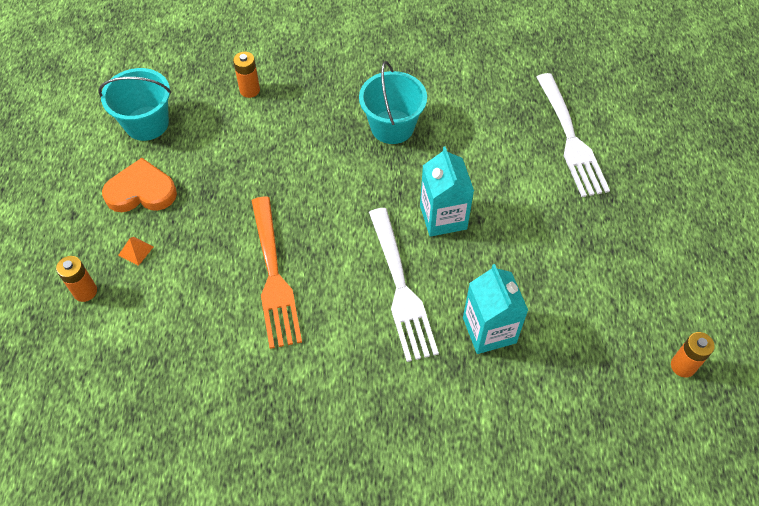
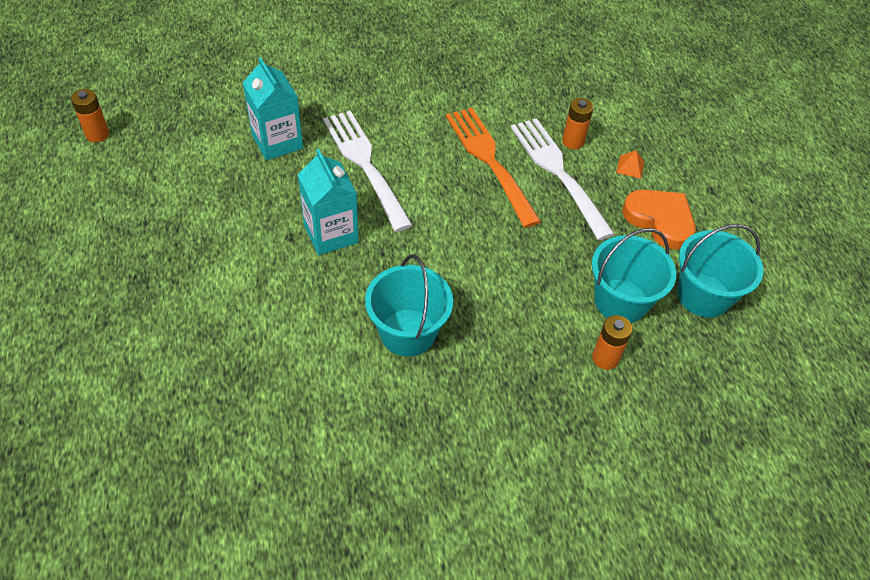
camera: 165 degrees right, 5 degrees down
(85, 291) = (653, 131): orange battery -> orange battery (573, 142)
(141, 191) = (660, 220): orange heart -> orange heart turned 120 degrees counterclockwise
(216, 128) = (621, 301): none -> turquoise bucket
(570, 139) = (175, 347): white fork -> white fork (558, 172)

